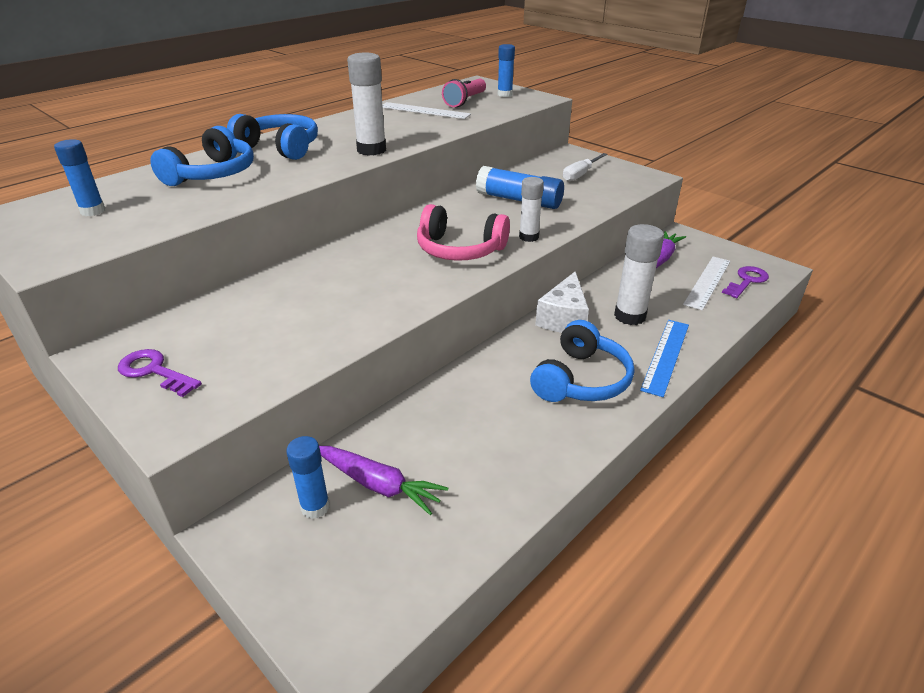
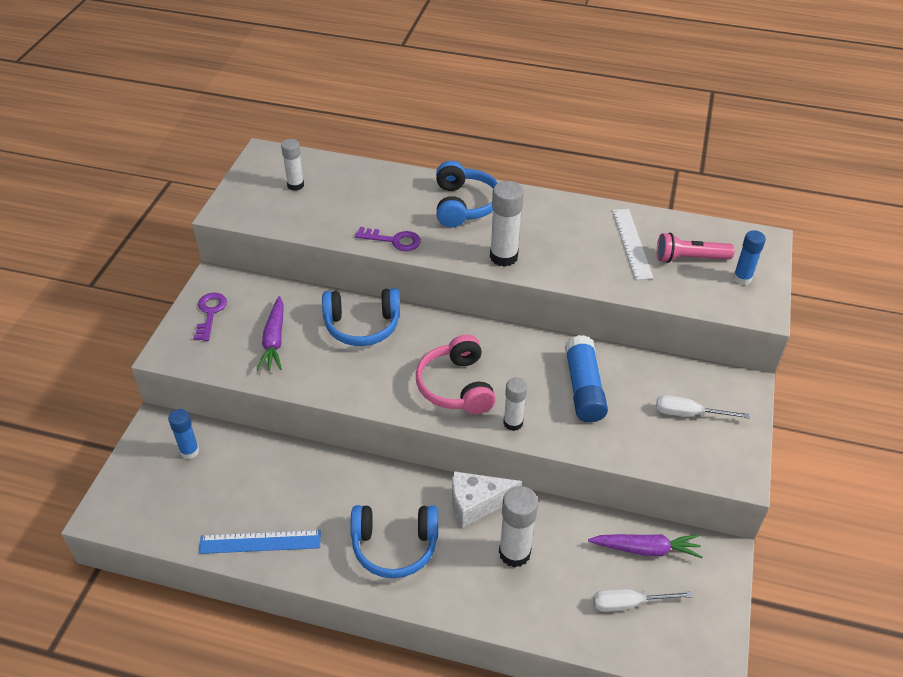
camera: 60 degrees right, 10 degrees up
(93, 211) = (295, 185): blue glue stick -> white glue stick
(212, 174) = (388, 200): blue headphones -> blue headphones (362, 325)
(378, 484) = (221, 472): purple carrot -> purple carrot (274, 340)
(666, 356) = (467, 598): blue ruler -> blue ruler (260, 542)
(707, 282) = (629, 604): white ruler -> white screwdriver
(746, 281) = (659, 641): purple key -> purple key (393, 240)

